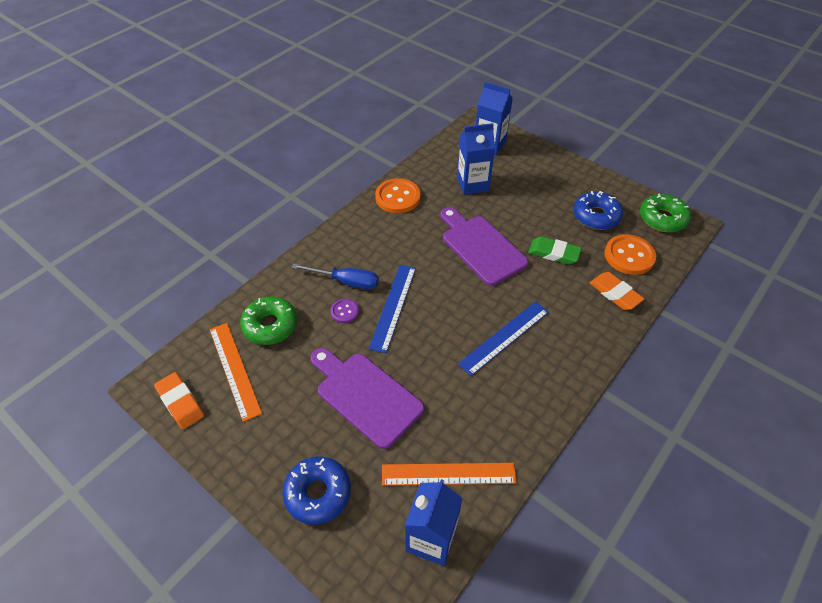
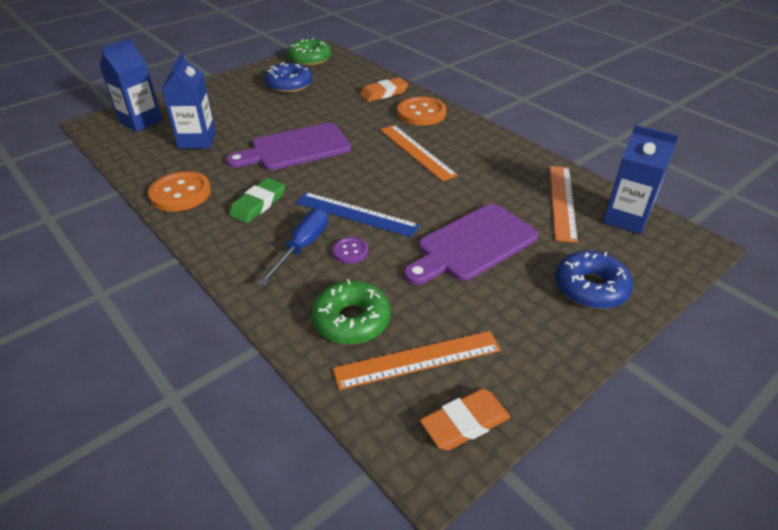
camera: 80 degrees left, 10 degrees down
(504, 337) = (416, 152): blue ruler -> orange ruler
(553, 253) = (324, 112): green eraser -> green eraser (258, 204)
(629, 256) = (345, 80): orange button -> orange button (421, 113)

